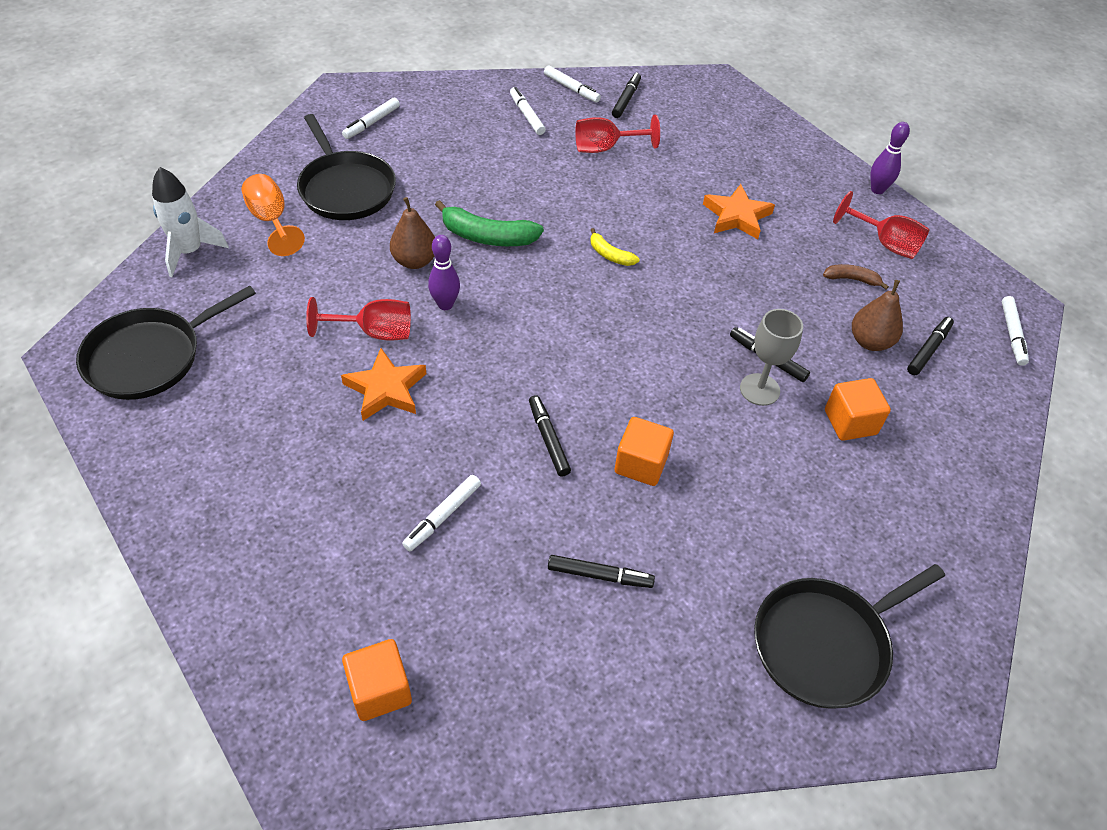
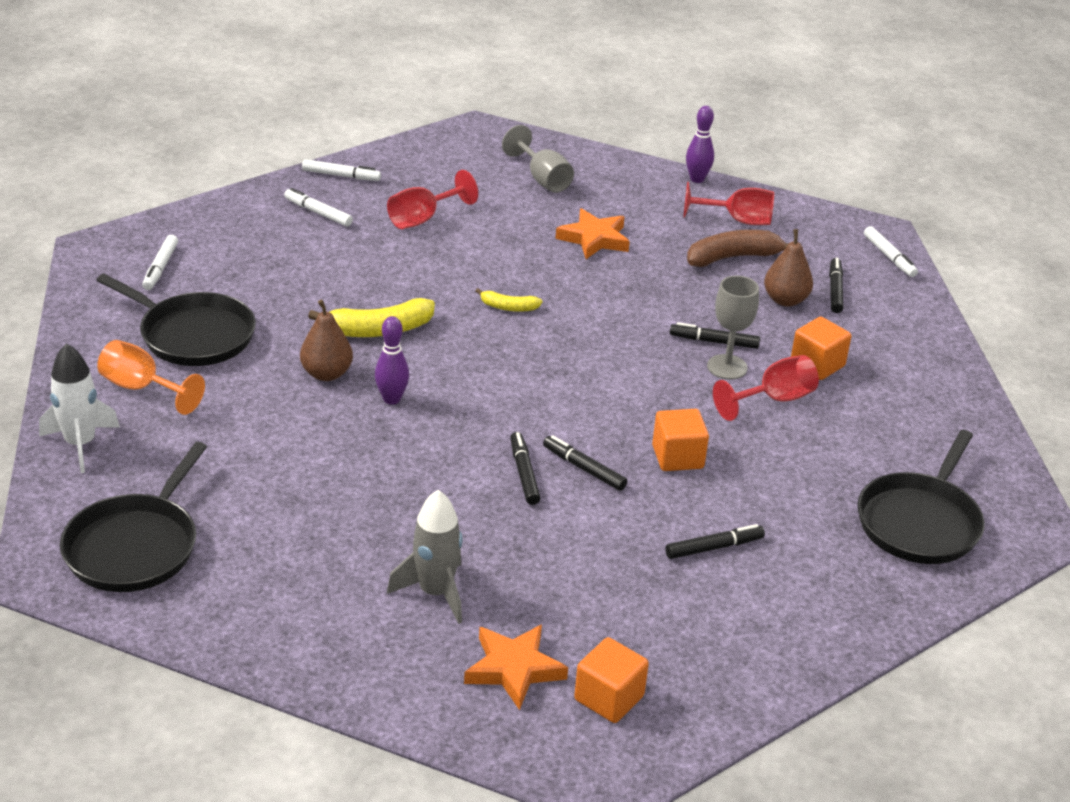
camera: 30 degrees left, 15 degrees down
(327, 506) = (435, 592): none -> grey rocket
(374, 332) = (345, 445): red goblet -> red goblet (774, 400)
(386, 389) = (401, 485): orange star -> orange star (514, 669)
(443, 516) = (546, 559): white marker -> none
(487, 237) = (378, 330): green banana -> yellow banana
(626, 99) = (404, 170): black marker -> black marker (524, 473)
(736, 144) = (542, 179): none -> grey goblet
(852, 279) = (733, 257): brown banana -> brown banana, size x1.81

